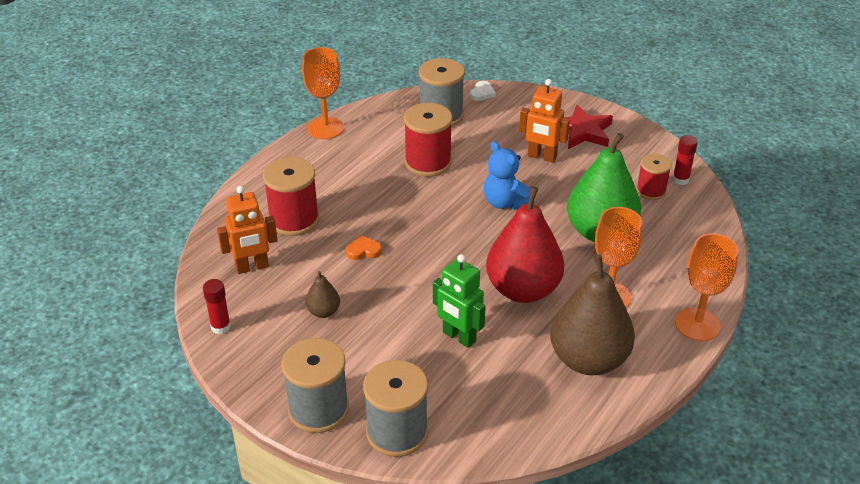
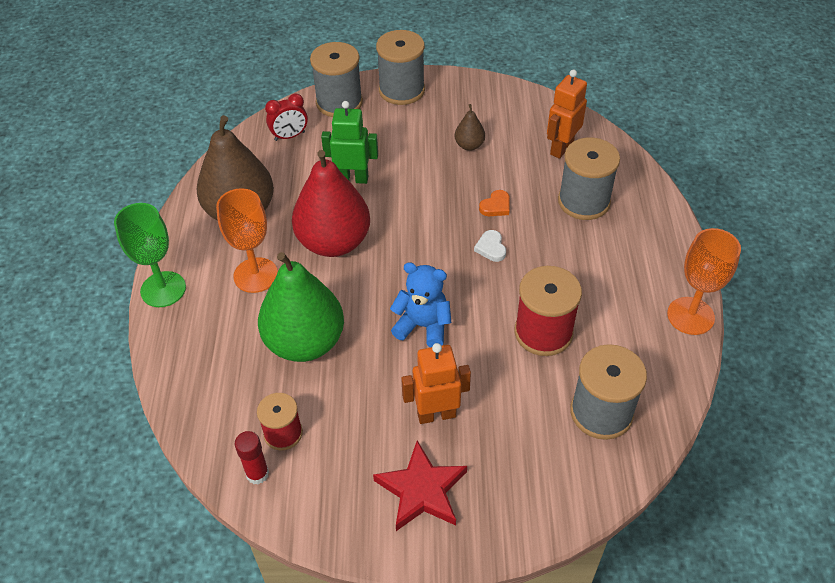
camera: 145 degrees right, 10 degrees up
(221, 327) = (525, 101): red glue stick -> none
(294, 220) = (583, 201): red spool -> grey spool
(482, 93) = (596, 486): white heart -> white heart (491, 248)
(483, 419) = (289, 136): none -> red clock
(697, 324) = (163, 289): orange goblet -> green goblet

